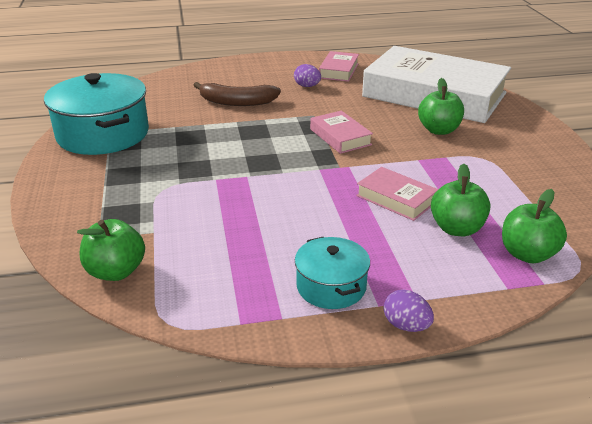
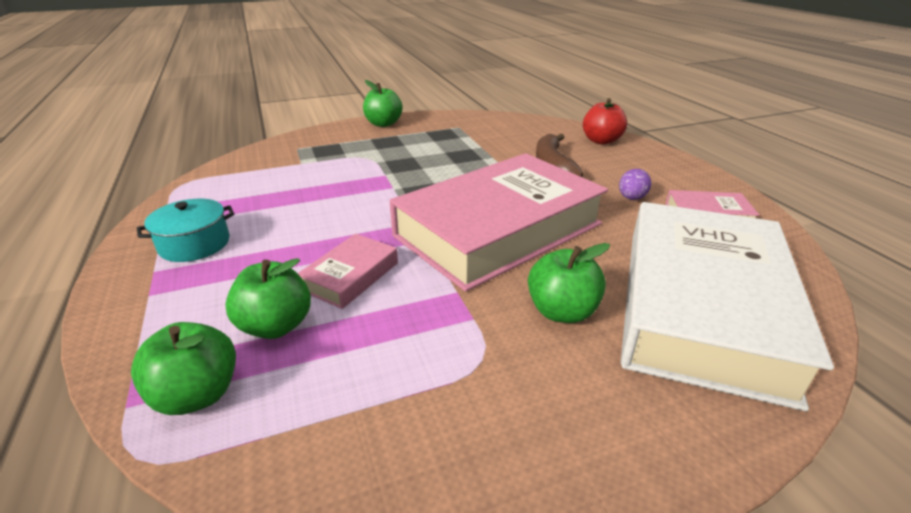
camera: 80 degrees right, 0 degrees up
(103, 134) = (453, 125): turquoise pot -> none
(116, 271) = (251, 159): green apple -> green apple (383, 124)
(197, 76) = (601, 141): none -> red apple
(340, 137) = (498, 230): pink book -> pink book, size x2.40
(406, 326) = (112, 289): purple egg -> none

